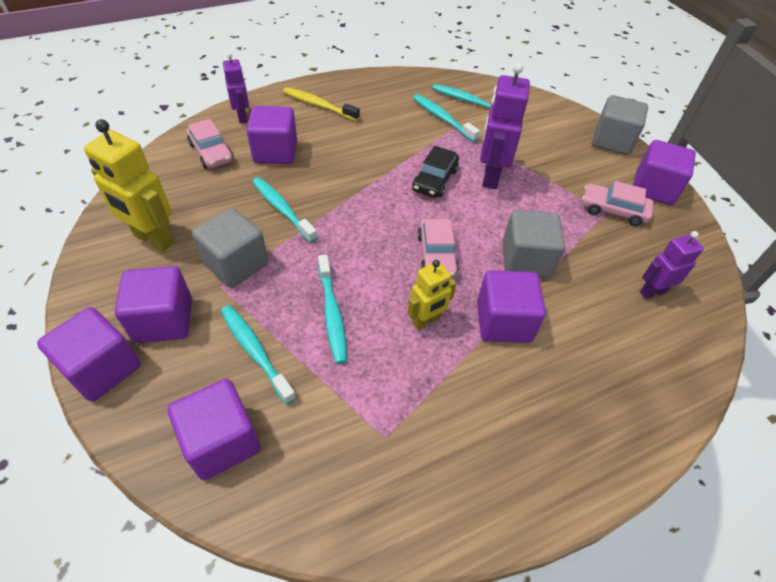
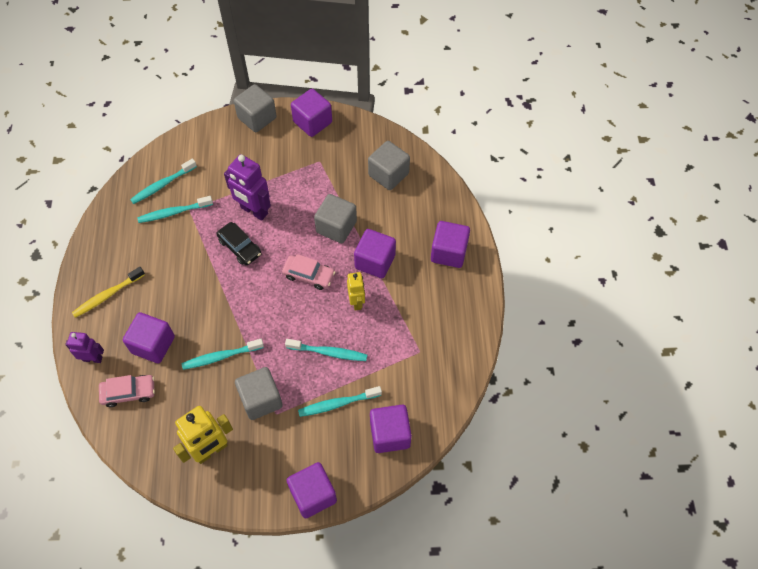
camera: 65 degrees left, 10 degrees up
(164, 320) = (290, 453): purple cube -> purple cube (448, 252)
(613, 210) = (319, 156): pink car -> none
(652, 292) = (388, 174): purple robot -> grey cube

